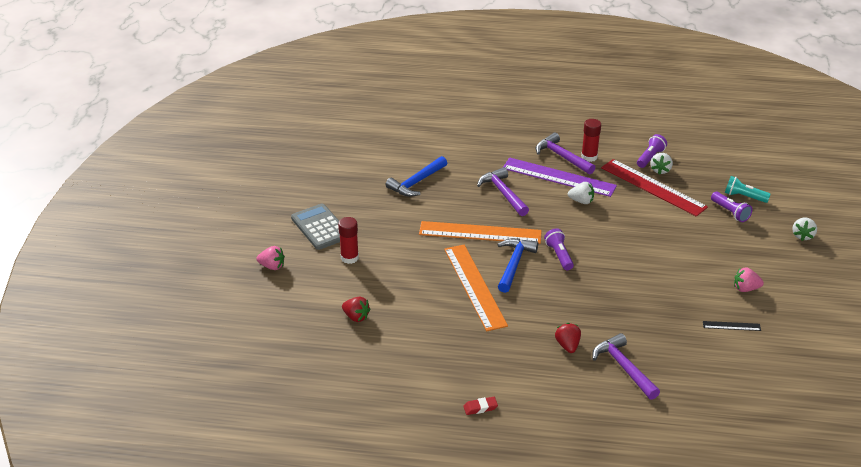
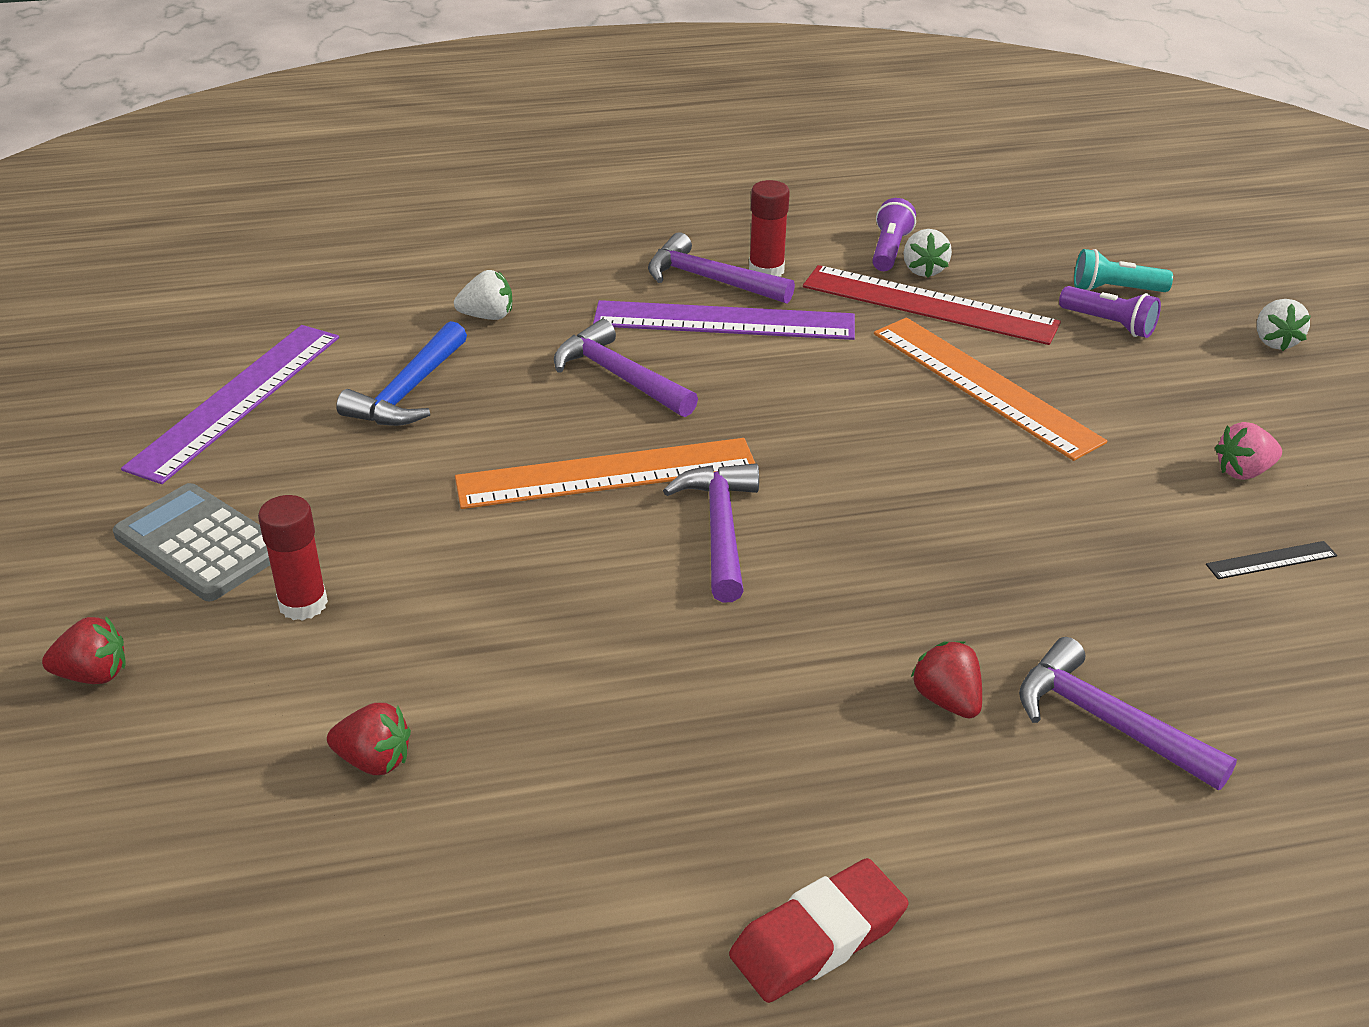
camera: 20 degrees left, 0 degrees up
(272, 266) = (93, 674): pink strawberry -> red strawberry
(350, 173) = (237, 400): none -> purple ruler
(474, 286) = (651, 605): orange ruler -> orange ruler (984, 386)
(480, 408) = (818, 938): red eraser -> red eraser, size x1.87
(514, 264) = (720, 529): blue hammer -> purple hammer
(559, 255) = (812, 486): purple flashlight -> none
(581, 201) = (798, 360): white strawberry -> white strawberry (487, 316)

